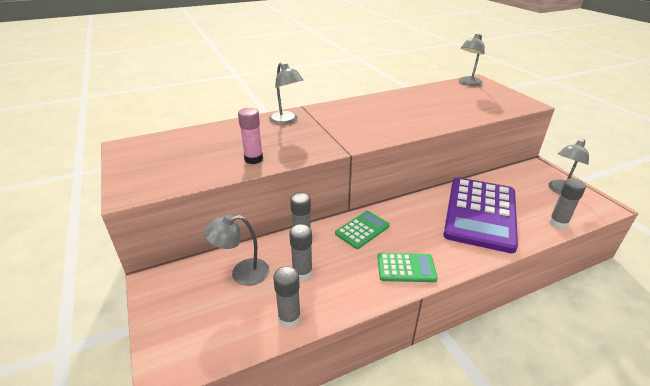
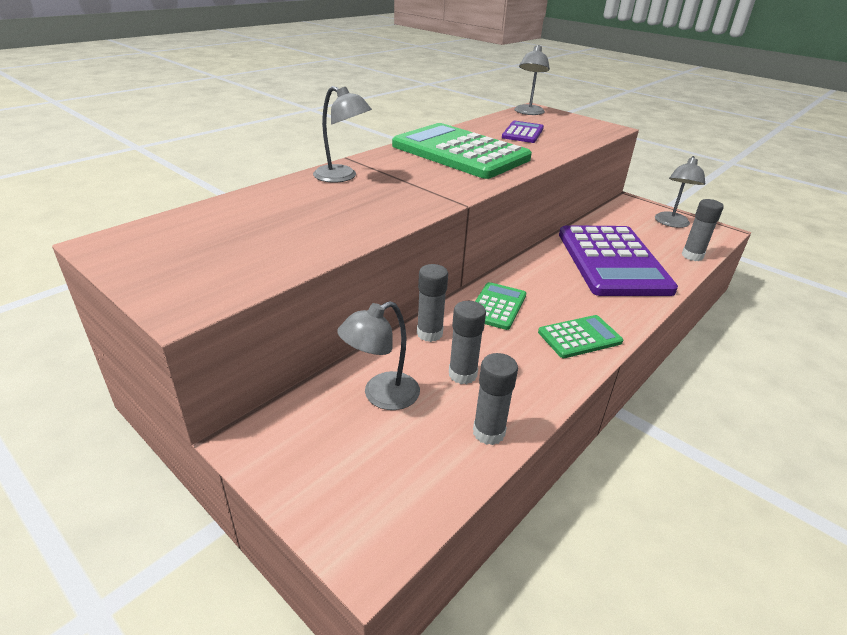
camera: 25 degrees left, 0 degrees up
(253, 159) = (342, 229): pink glue stick -> none
(383, 112) = (460, 152): none -> green calculator
(447, 101) = (522, 133): none -> purple calculator

